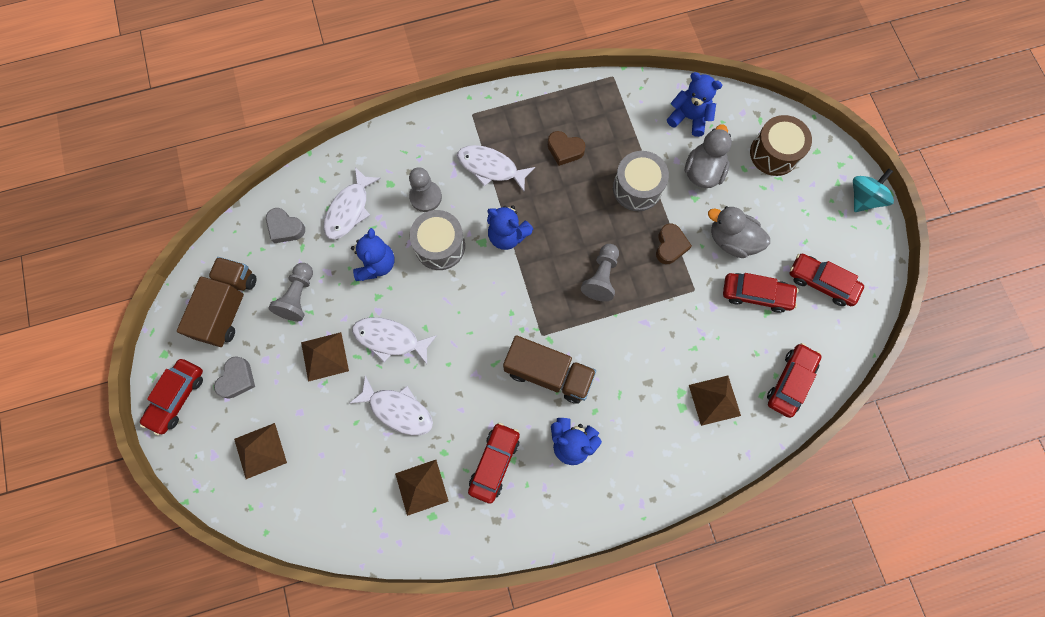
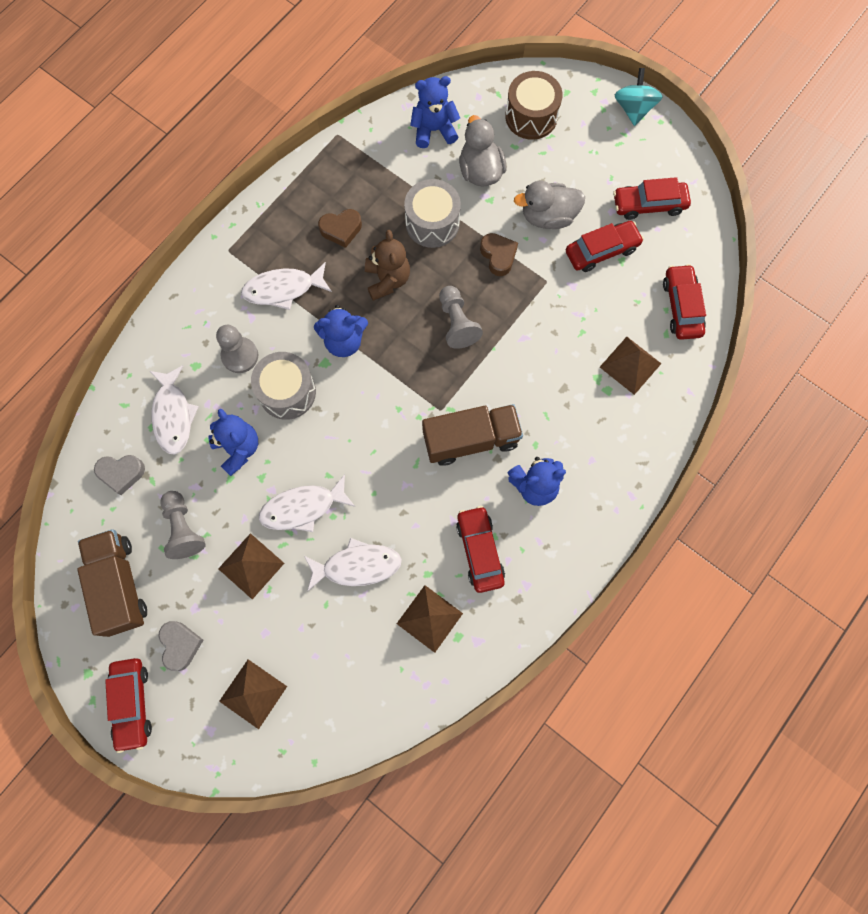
camera: 35 degrees left, 0 degrees up
(572, 210) = (387, 280): none -> brown teddy bear

